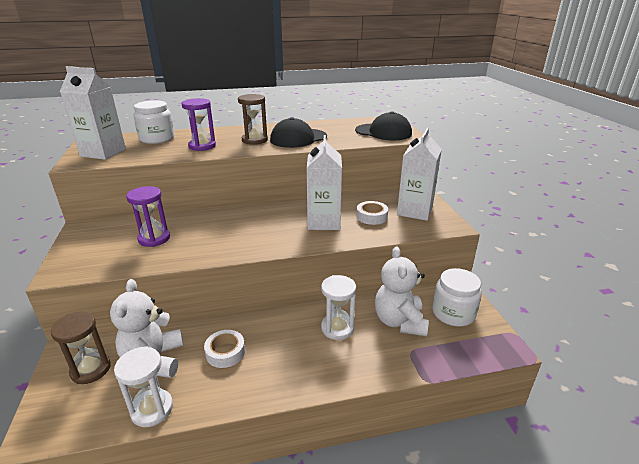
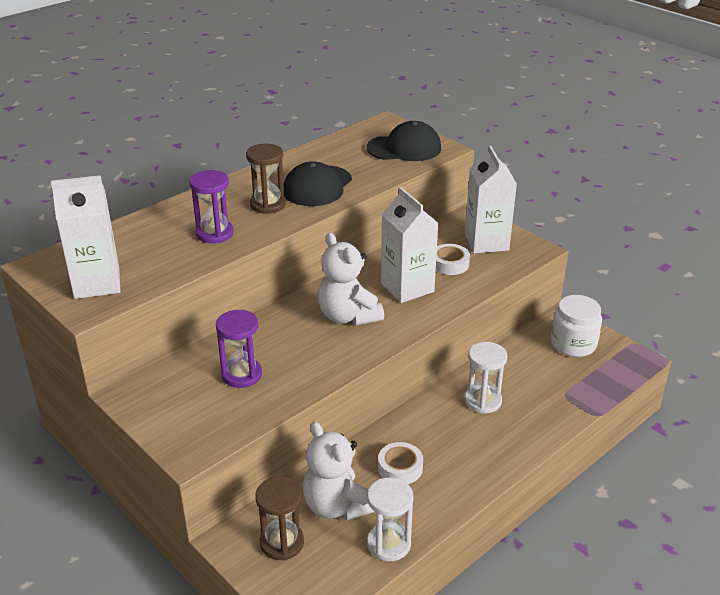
camera: 30 degrees left, 5 degrees up
(157, 139) = (132, 238): white jar -> none
(399, 321) = (533, 371): white teddy bear -> white teddy bear (348, 316)

